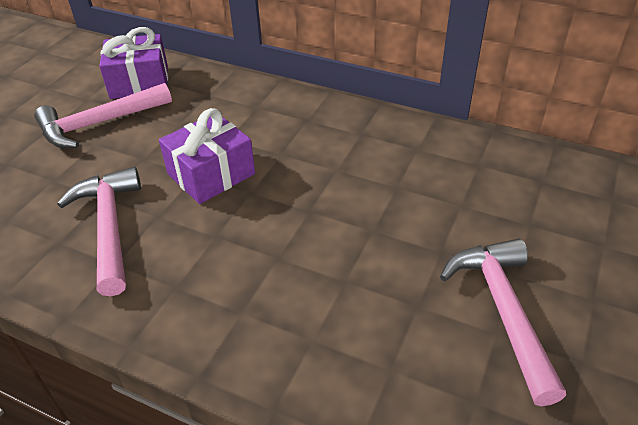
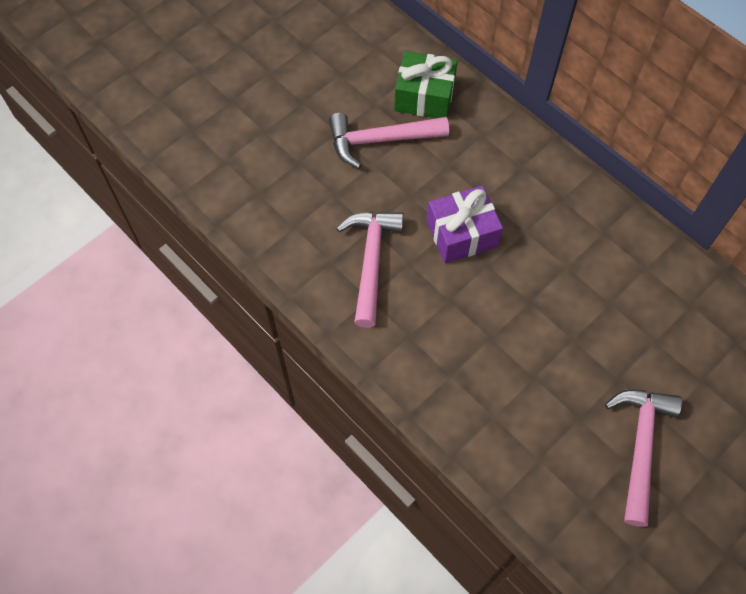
camera: 20 degrees right, 20 degrees up
(139, 82) = (424, 97): purple gift -> green gift

